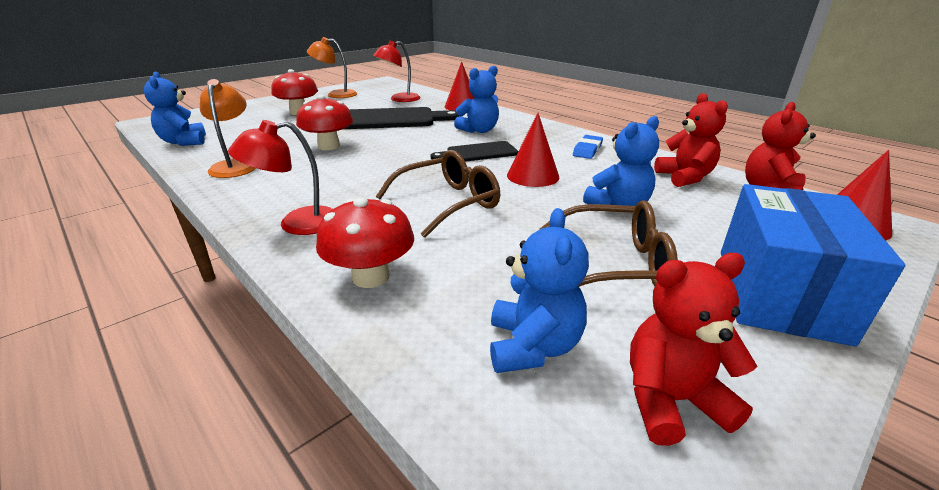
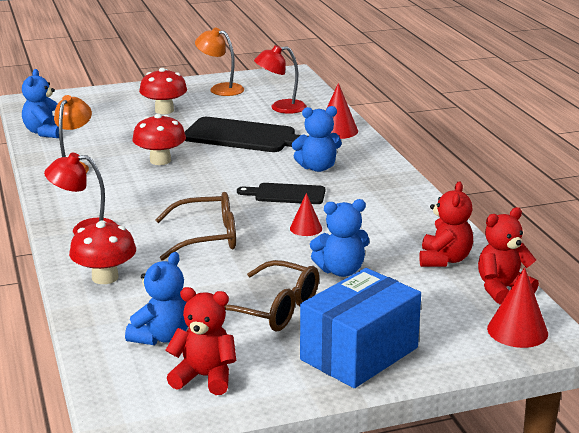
camera: 25 degrees right, 5 degrees down
(533, 176) = (306, 228): red cone -> red cone, size x0.64
(587, 150) = (395, 212): blue eraser -> none

